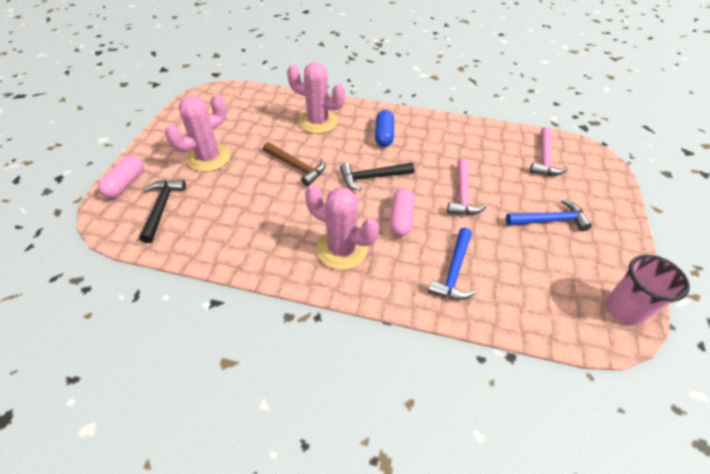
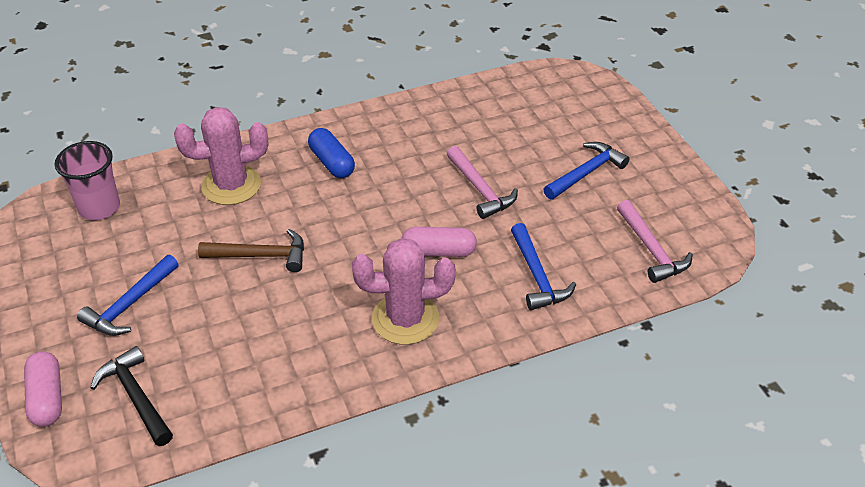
camera: 35 degrees left, 5 degrees down
(209, 158) = (130, 305): pink cactus -> blue hammer
(372, 177) = (365, 221): black hammer -> none
(401, 219) = (438, 251): pink capsule -> pink capsule turned 60 degrees counterclockwise
(544, 159) = (532, 105): pink hammer -> pink hammer (651, 250)
(624, 309) = (707, 225): pink cup -> pink cup (99, 208)

